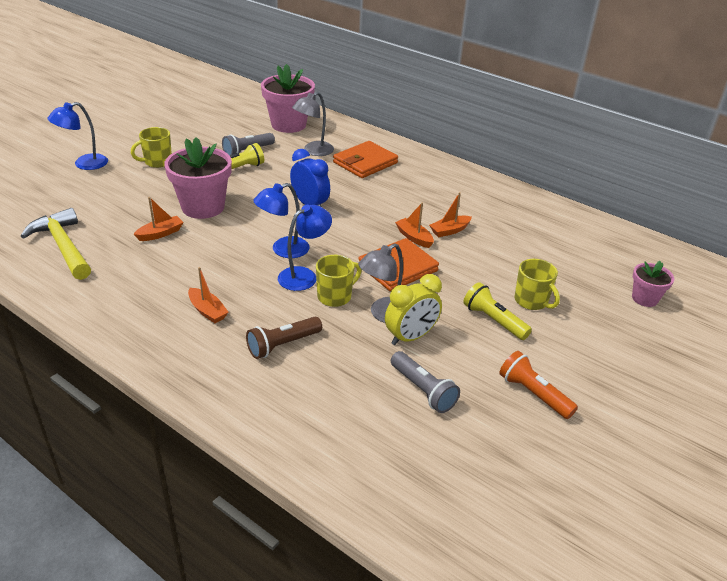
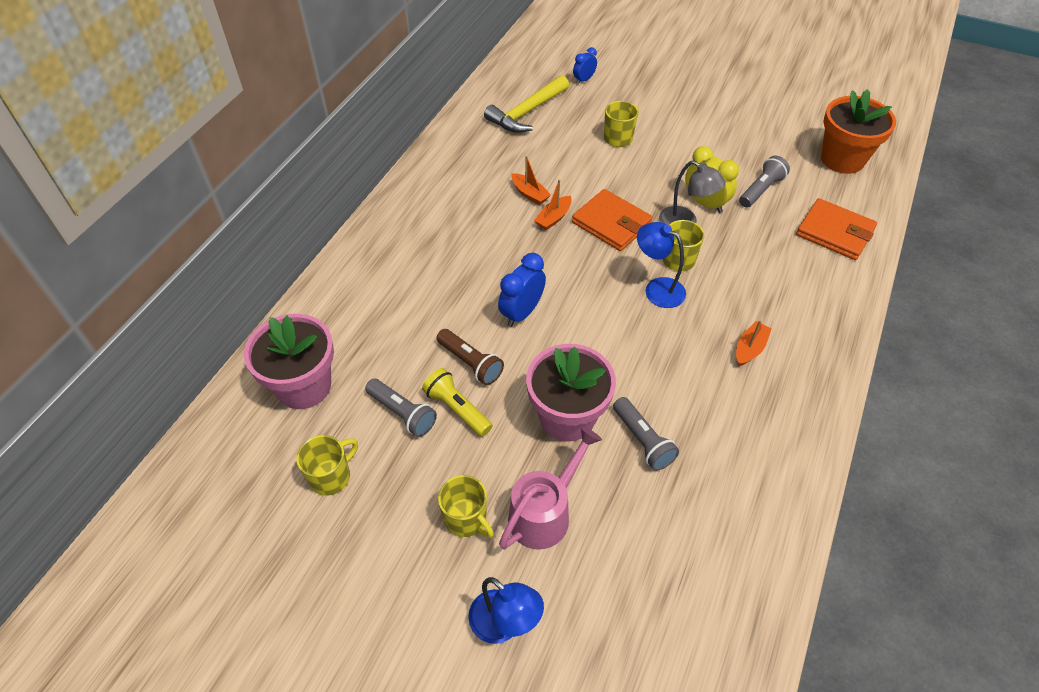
camera: 100 degrees left, 15 degrees up
(63, 246) = (716, 537): yellow hammer -> yellow hammer (527, 112)
(139, 187) = (545, 512): none -> pink watering can
(160, 234) = (642, 440): orange boat -> grey flashlight
(218, 127) = (331, 476): none -> yellow mug
(282, 345) = (762, 281): brown flashlight -> brown flashlight (470, 363)
(283, 250) = (622, 315): blue lamp -> none
(313, 151) = (383, 338): grey lamp -> none
(365, 163) = (402, 280): orange wallet -> orange wallet (834, 232)
(471, 500) = (842, 159): none -> orange flower pot
(494, 320) = (656, 158): yellow flashlight -> none
(533, 394) = (729, 135): orange flashlight -> none
(644, 298) = (584, 80): pink flower pot -> blue clock

